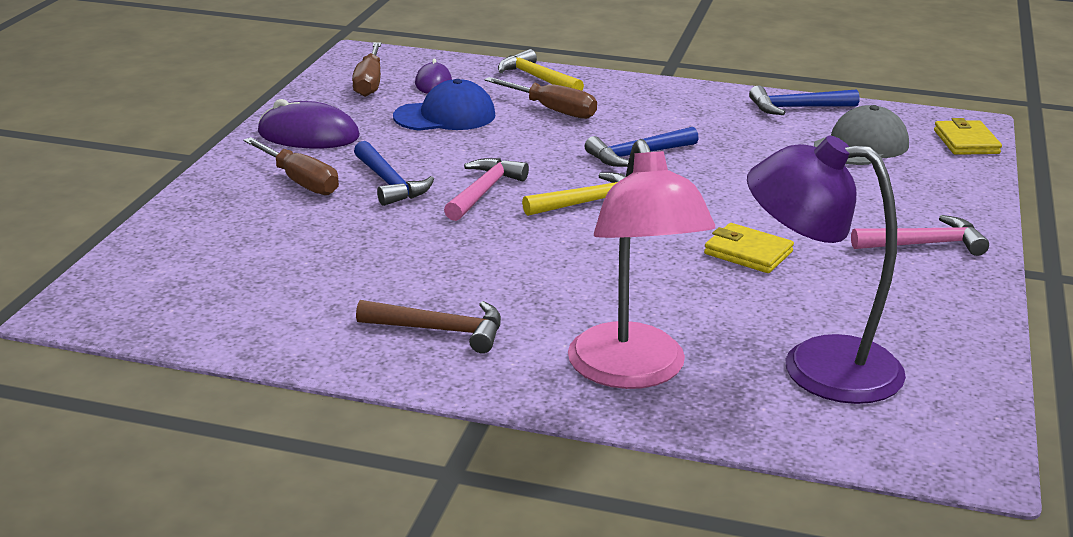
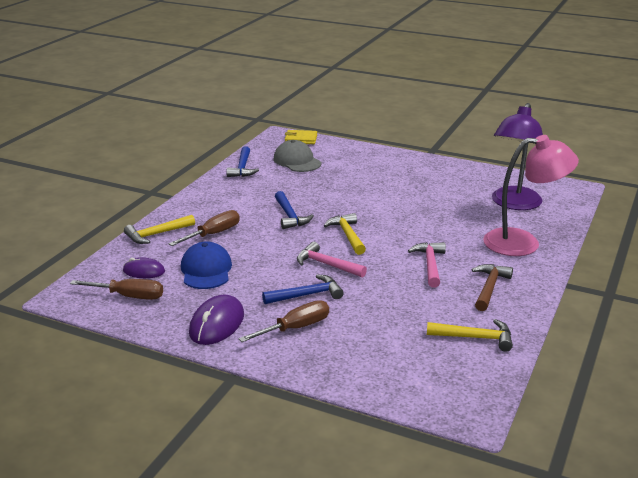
camera: 80 degrees left, 0 degrees up
(276, 314) = (475, 338): none -> yellow hammer
(748, 253) = (411, 203): yellow wallet -> none
(924, 244) = (406, 166): pink hammer -> pink hammer (430, 265)

